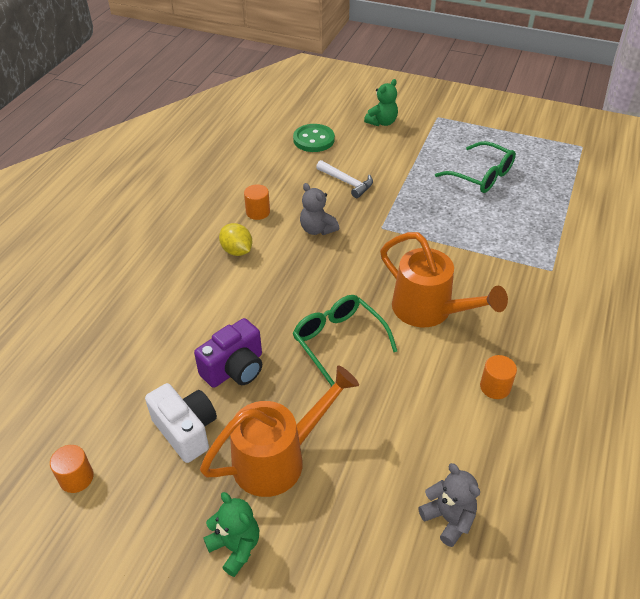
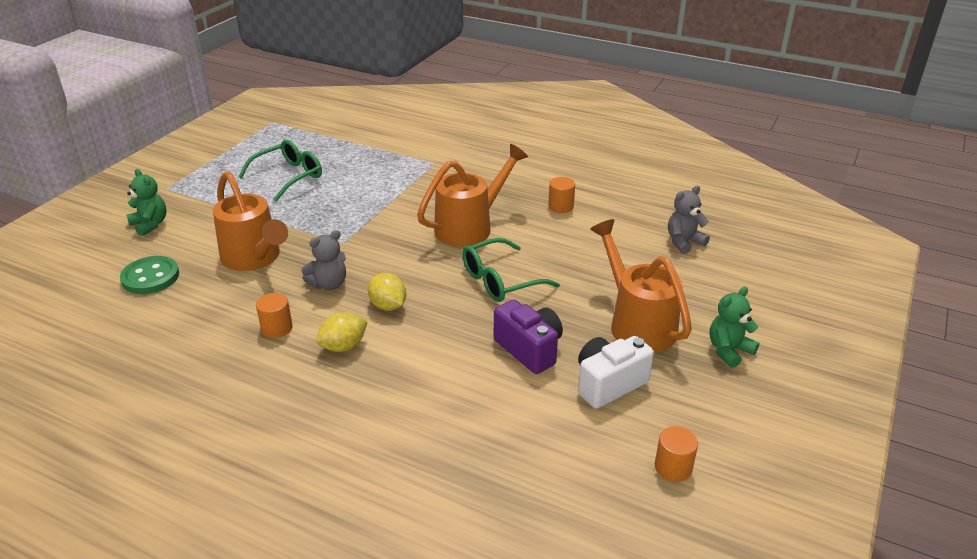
camera: 85 degrees left, 10 degrees down
(291, 268) = (388, 306): none -> yellow lemon
(347, 182) = (254, 258): white hammer -> orange watering can

